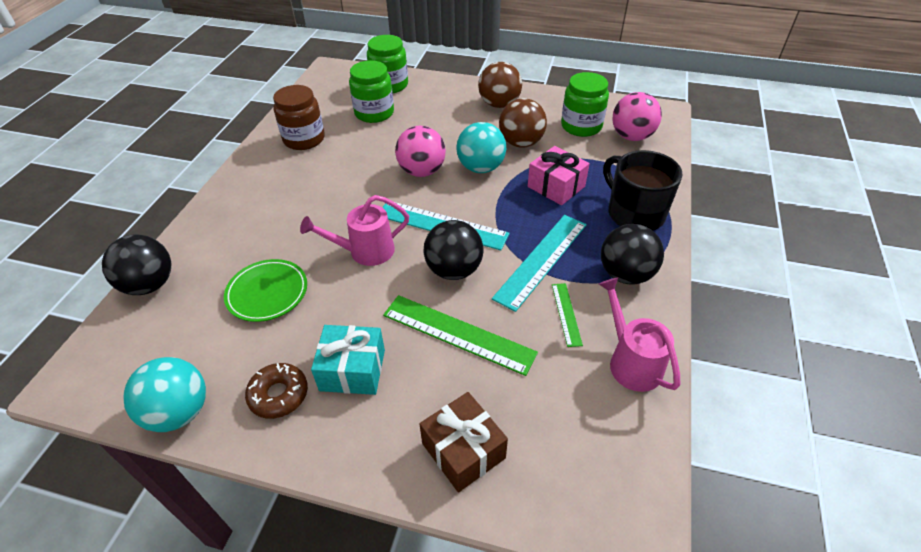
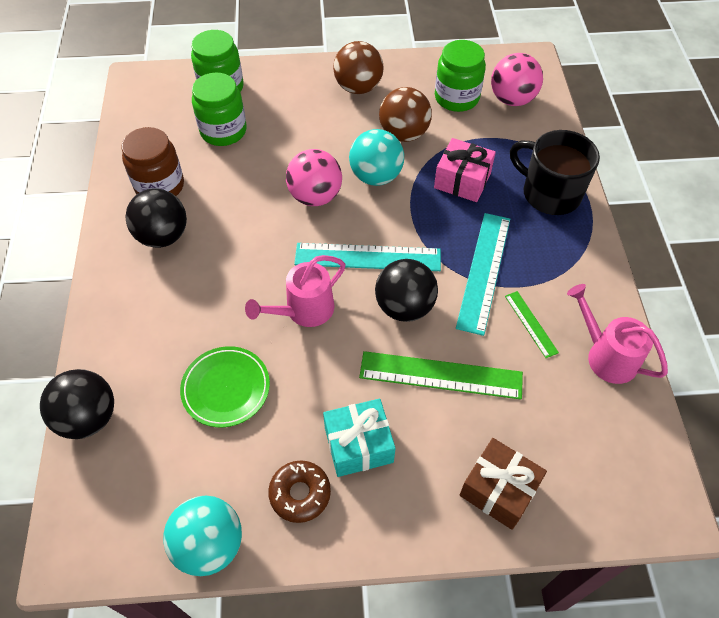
camera: 20 degrees left, 10 degrees up
(625, 274) = (567, 265): black ball -> black ball (163, 236)

